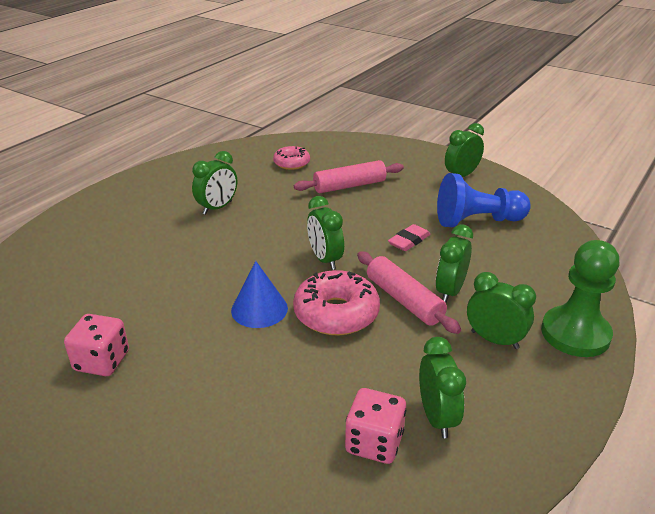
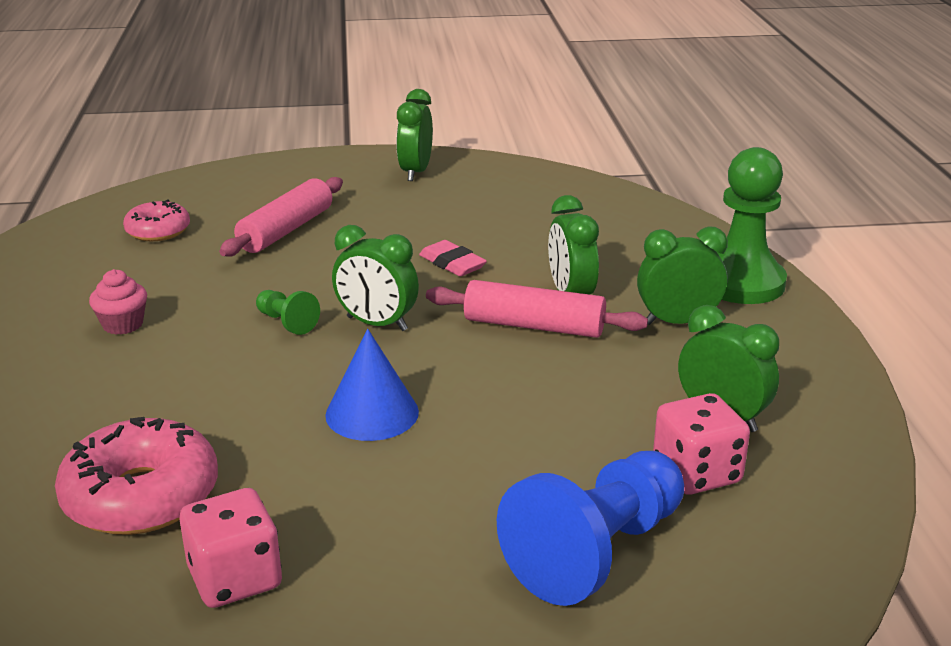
camera: 40 degrees left, 5 degrees down
(217, 208) = (123, 324): green clock -> pink cupcake
(285, 239) = (287, 322): none -> green pawn
(336, 313) = (476, 374): pink donut -> pink donut (141, 496)
(409, 241) = (452, 263): pink eraser -> pink eraser turned 45 degrees counterclockwise
(477, 221) = (501, 214): blue pawn -> blue pawn (597, 552)

